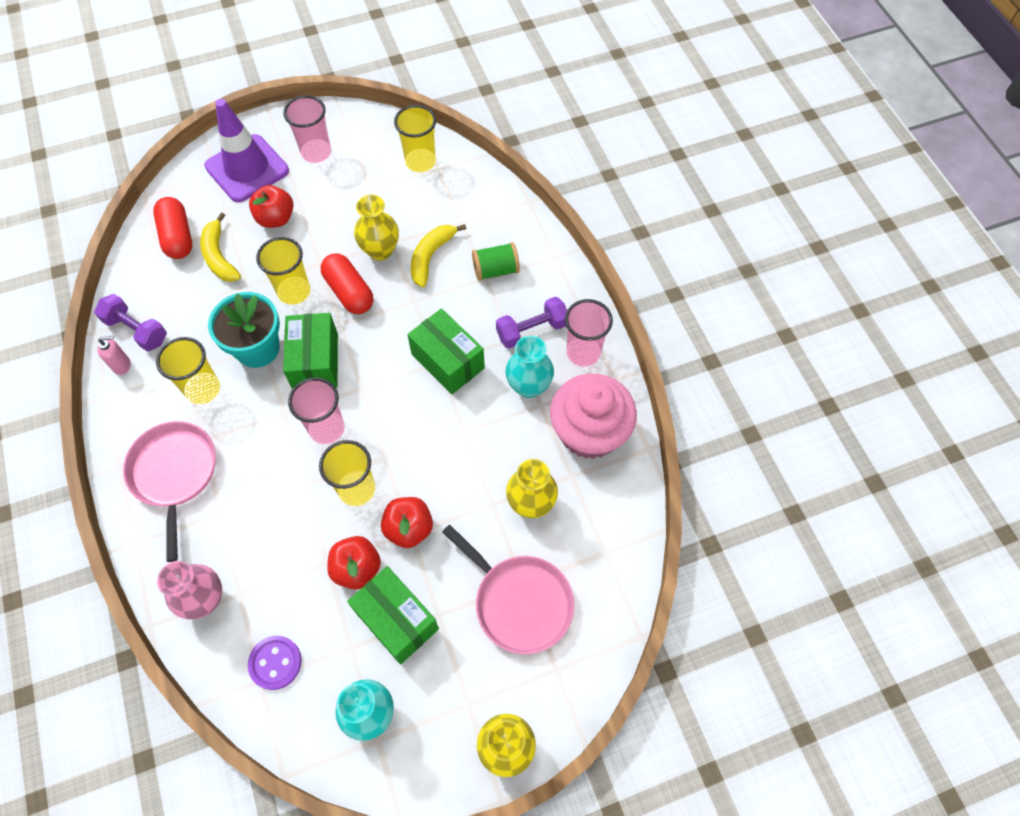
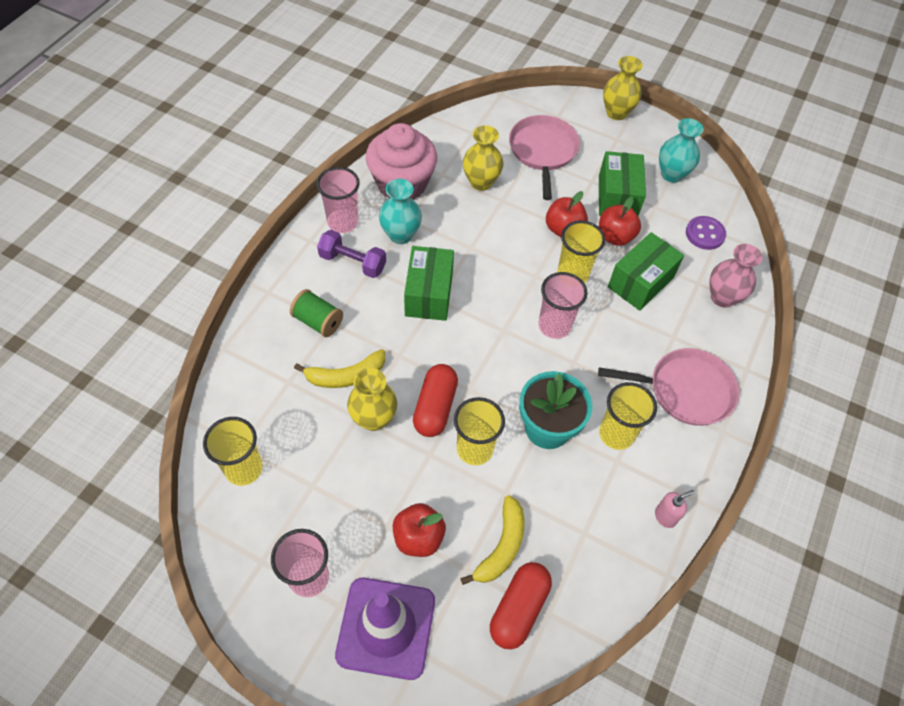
camera: 135 degrees left, 5 degrees down
(122, 365) = (665, 516): pink soap dispenser -> pink soap dispenser turned 120 degrees clockwise
(136, 330) = (630, 539): purple dumbbell -> none
(174, 473) = (685, 390): pink pan -> pink pan turned 120 degrees counterclockwise
(315, 361) = (515, 377): green box -> green box (640, 282)

